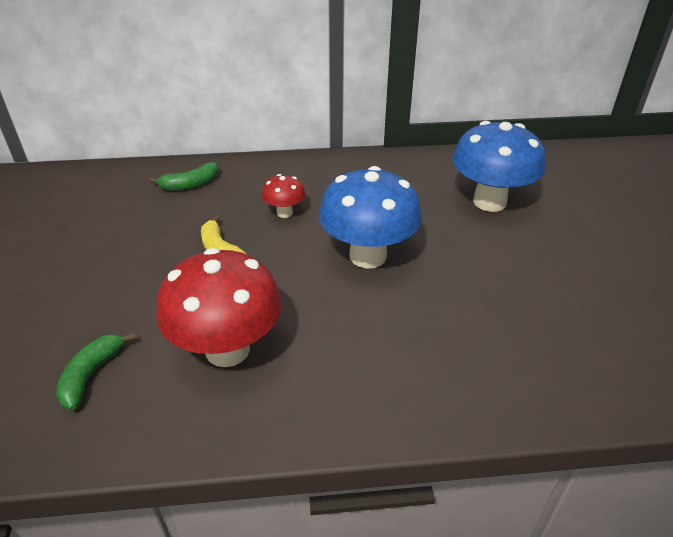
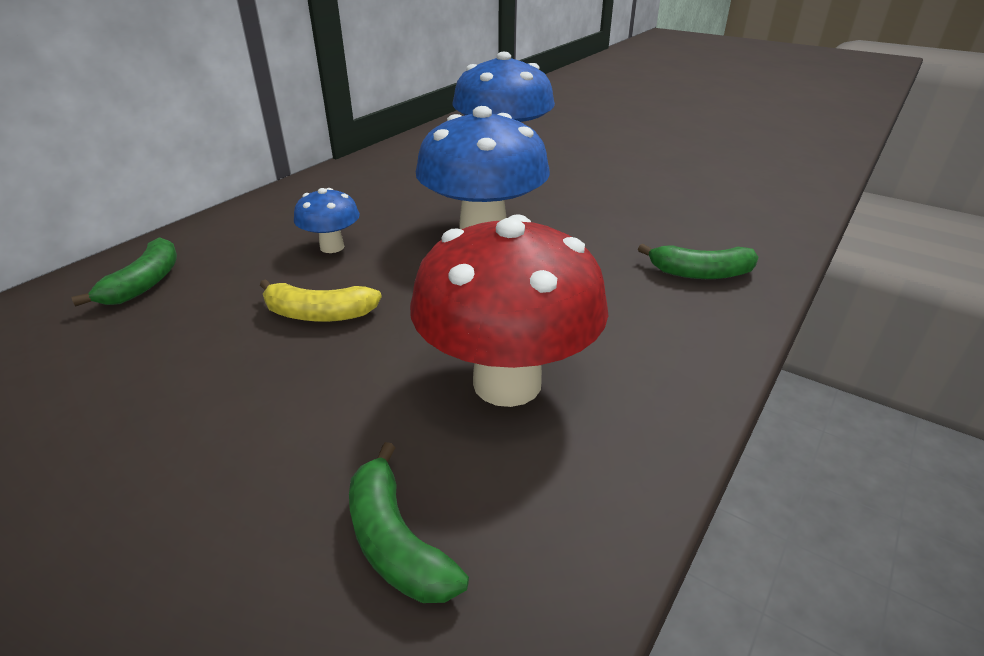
camera: 50 degrees left, 5 degrees down
(284, 213) = (332, 247): red mushroom -> blue mushroom
(442, 379) = (700, 273): none -> green banana

